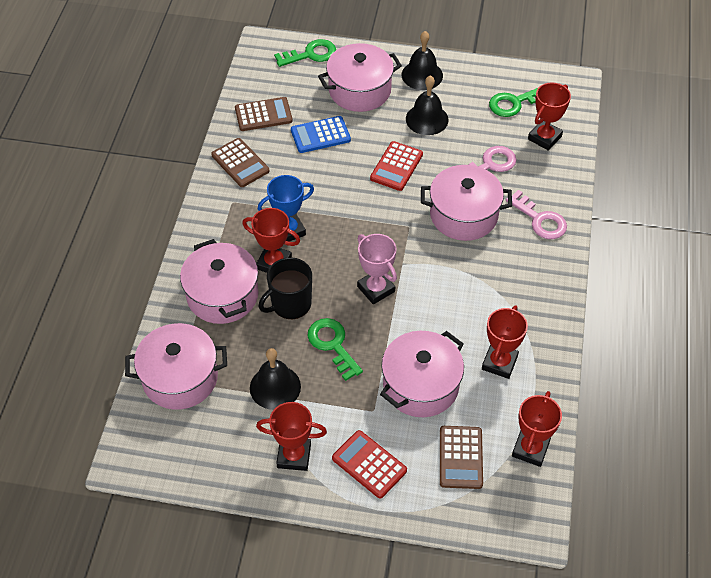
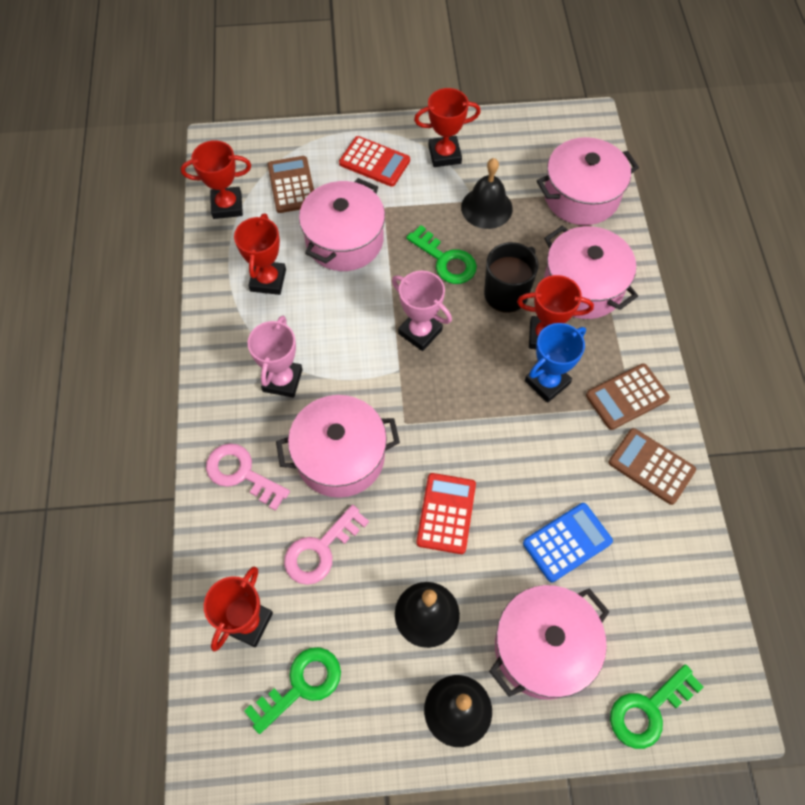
camera: 165 degrees right, 10 degrees up
(263, 115) = (661, 559): brown calculator -> brown calculator (627, 397)
(499, 276) = (282, 380): none -> pink trophy
(530, 449) = (227, 206): red trophy -> red trophy turned 75 degrees clockwise

